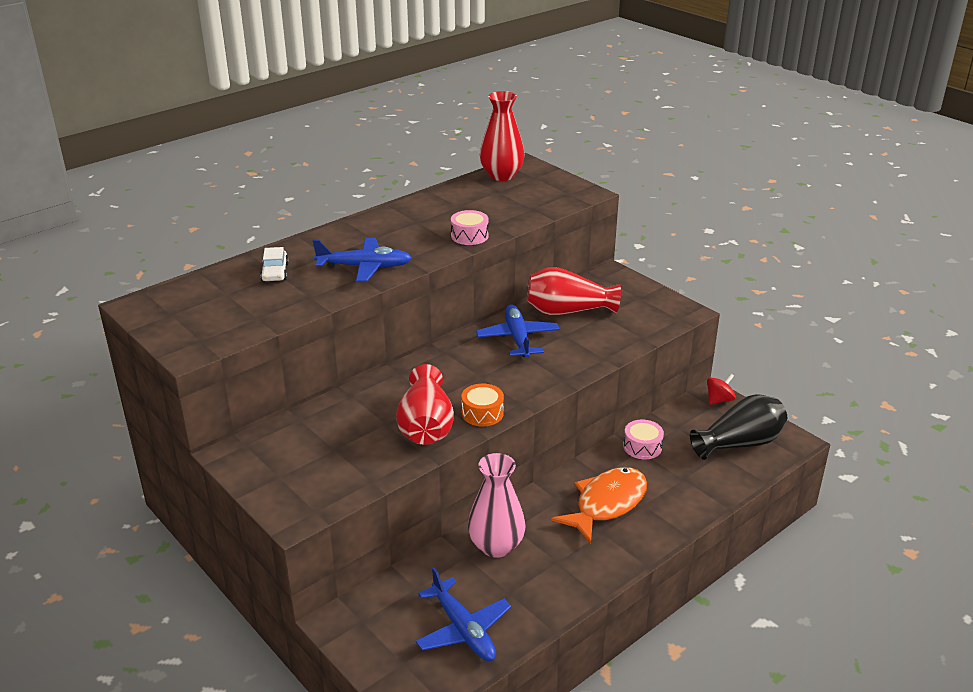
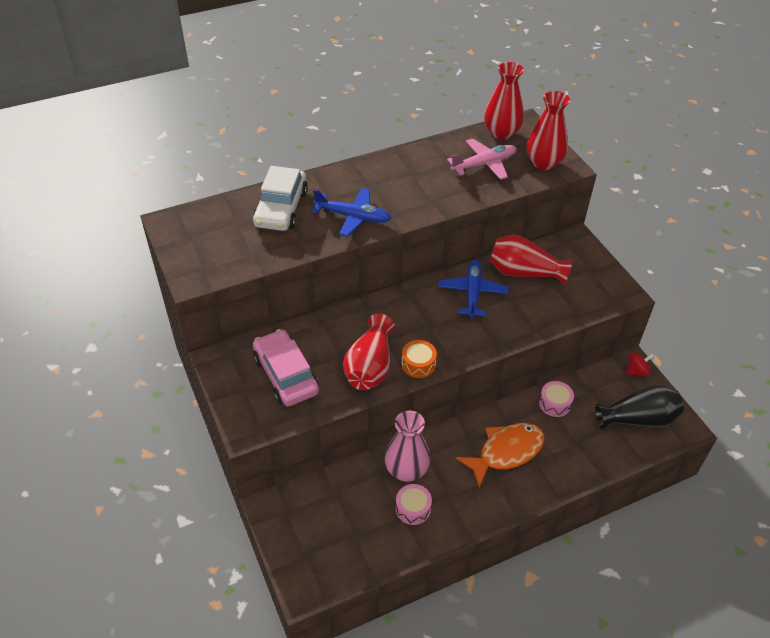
camera: 15 degrees right, 15 degrees up
(275, 272) = (281, 208): white car -> white car, size x1.96
(325, 453) = (286, 375): none -> pink car
(463, 629) = (358, 538): blue plane -> none
(469, 236) = (450, 198): pink drum -> pink drum (413, 508)
(494, 203) = (484, 164): none -> pink plane
(558, 193) = (543, 163): none -> red vase

